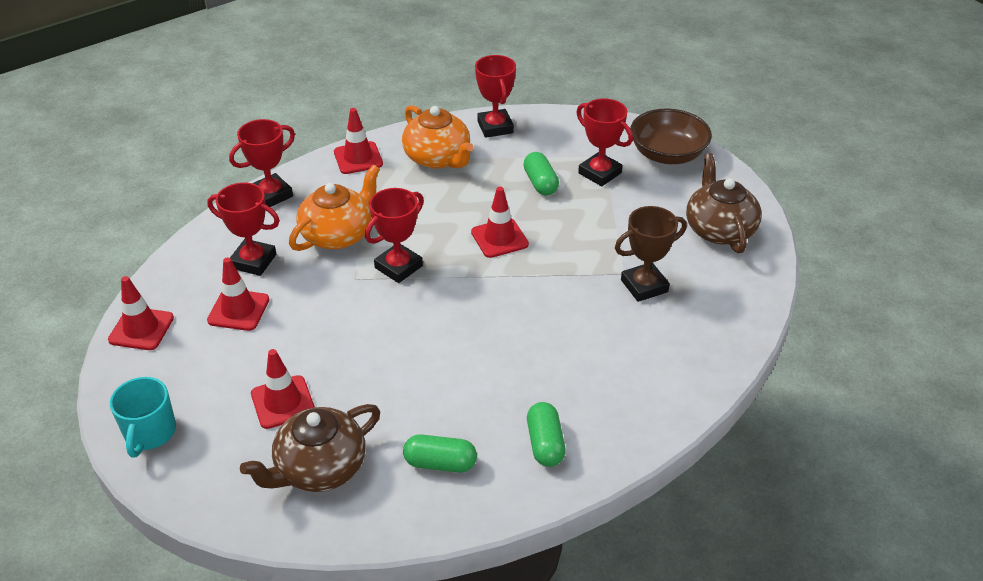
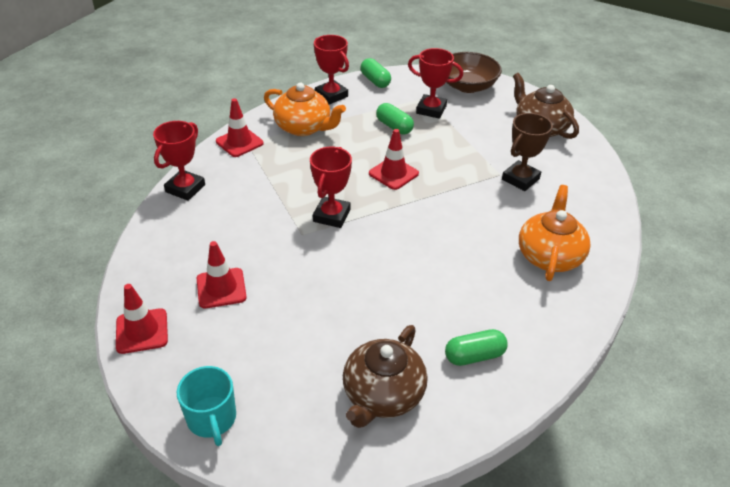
camera: 25 degrees left, 0 degrees up
(253, 261) = (206, 245): red trophy -> none
(283, 402) = (313, 351): red traffic cone -> none
(338, 234) = (264, 204): orange teapot -> orange teapot (549, 256)
(545, 444) = (539, 313): green capsule -> green capsule (375, 81)

